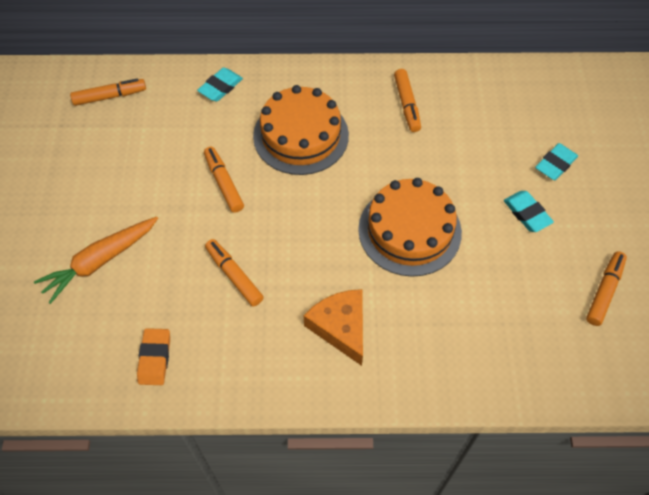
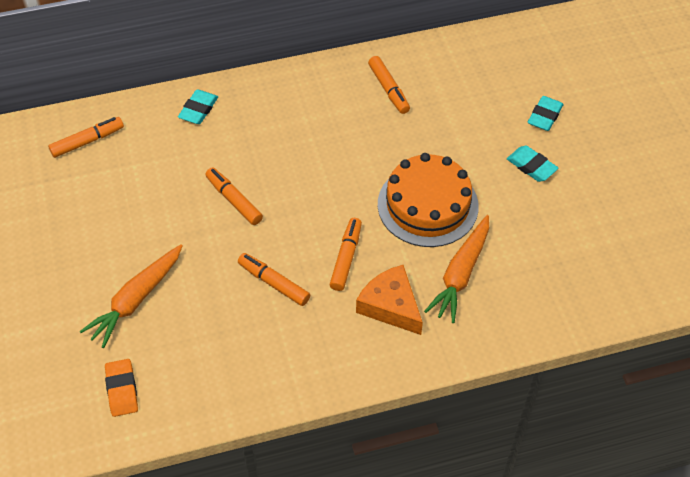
camera: 15 degrees left, 5 degrees down
(155, 358) = (223, 375): orange eraser -> orange eraser (122, 390)
(301, 135) = (295, 139): orange cake -> none
(421, 311) = (460, 274): none -> orange carrot
(604, 291) = (620, 219): orange marker -> orange marker (346, 258)

